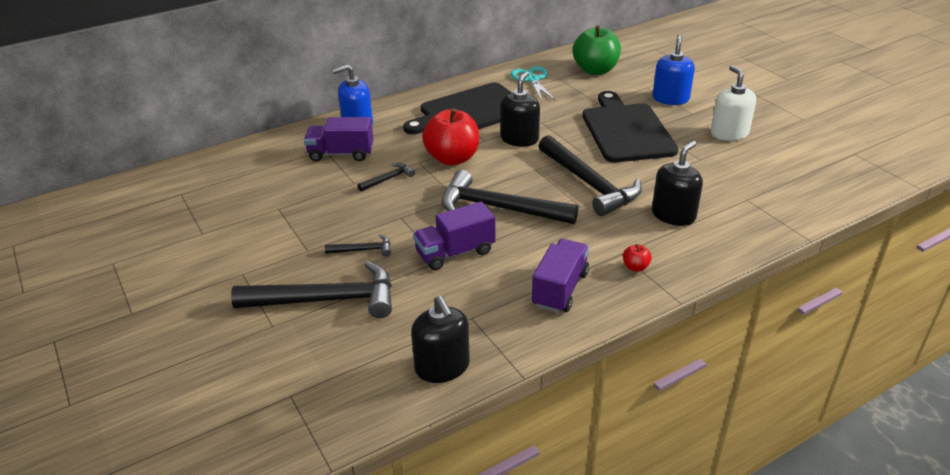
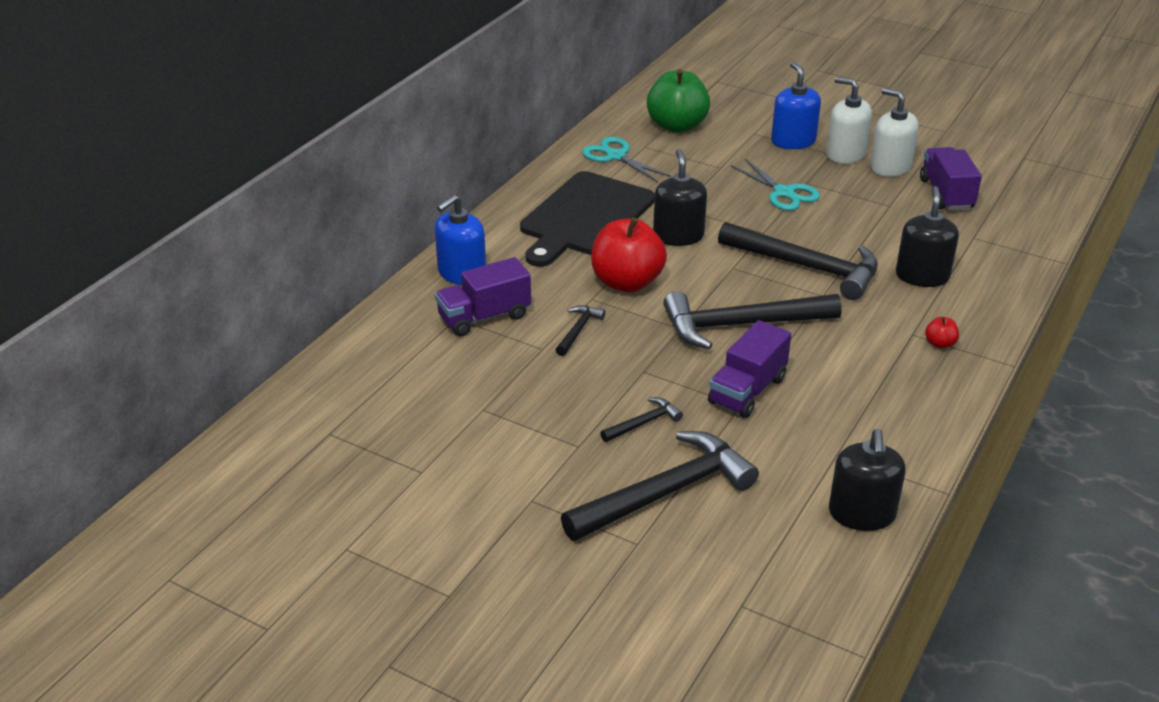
camera: 30 degrees left, 0 degrees up
(442, 367) = (862, 513): black soap dispenser -> black soap dispenser turned 60 degrees clockwise
(560, 289) = (892, 392): purple truck -> purple truck (946, 194)
(626, 130) = (784, 193): black cutting board -> turquoise scissors
(702, 116) = (845, 154): none -> white soap dispenser

